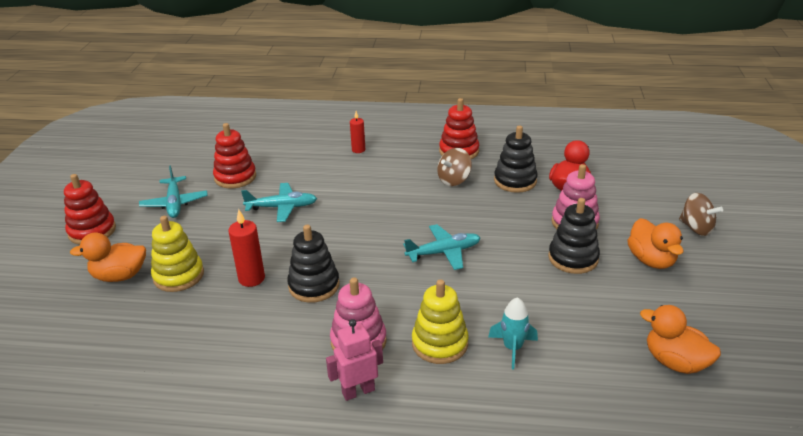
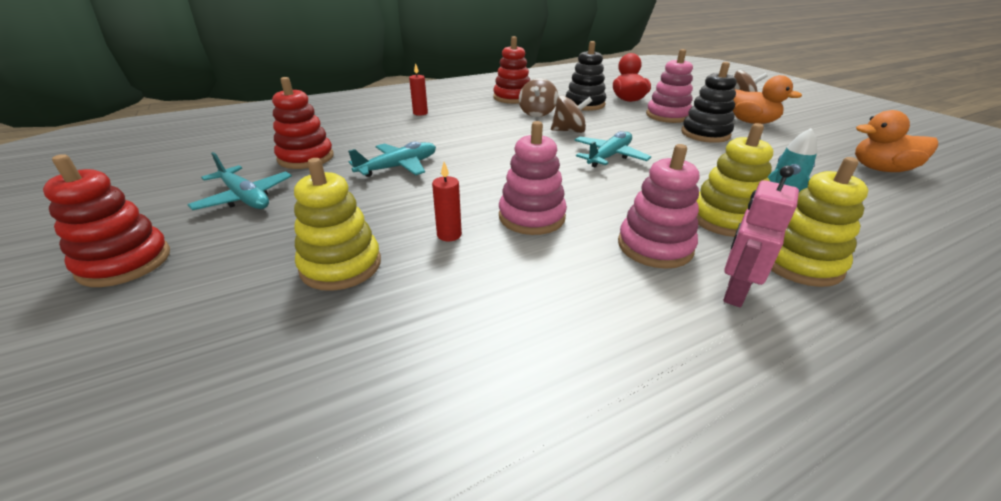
camera: 35 degrees left, 0 degrees up
(120, 276) = (237, 299): orange duck -> none
(251, 278) = (449, 235): red candle -> red candle, size x0.66
(314, 285) = (531, 217): black stacking toy -> pink stacking toy
(433, 396) = (799, 262): none -> yellow stacking toy
(452, 211) = (569, 131): none -> brown spinning top

